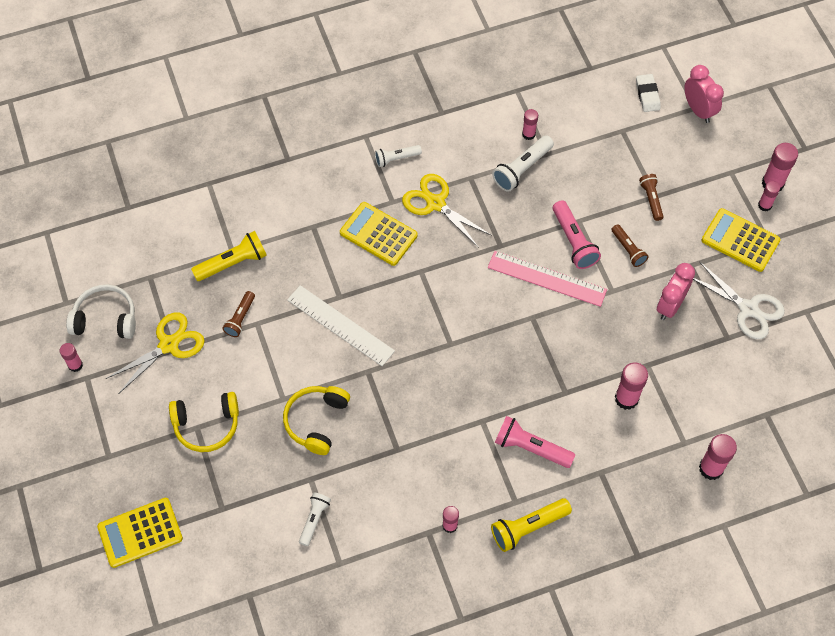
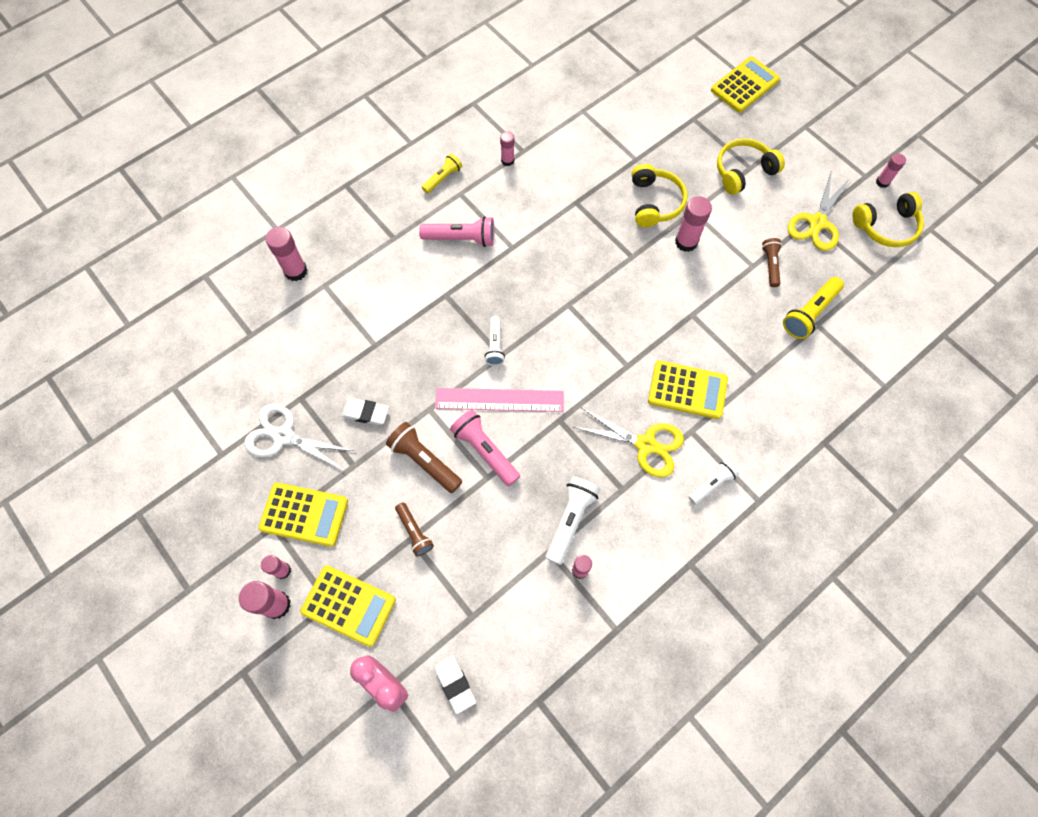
camera: 160 degrees right, 5 degrees up
(105, 319) = (886, 226): white headphones -> yellow headphones
(314, 520) = (617, 132): white flashlight -> white flashlight (495, 345)
(340, 325) = (677, 288): white ruler -> none
(528, 527) = (443, 178): yellow flashlight -> yellow flashlight, size x0.64
(626, 398) = (387, 307): pink glue stick -> pink glue stick (686, 242)
(628, 249) = (424, 461): brown flashlight -> brown flashlight, size x1.55
(670, 305) = (366, 413): pink clock -> white eraser
(716, 166) = (348, 605): none -> yellow calculator

